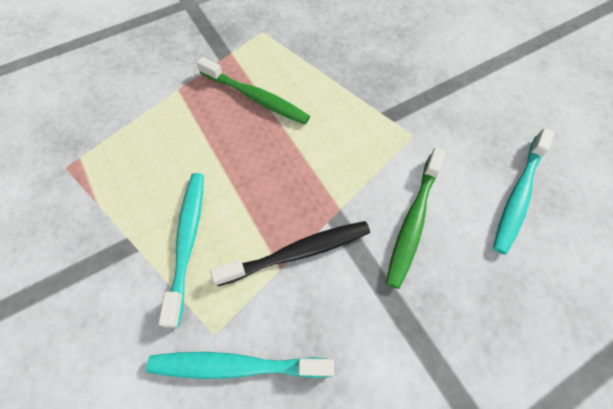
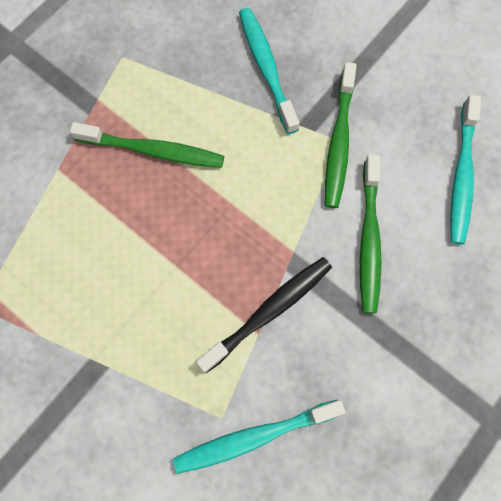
camera: 20 degrees left, 10 degrees up
(187, 241) = (154, 340): turquoise toothbrush -> turquoise toothbrush (266, 68)
(412, 135) = (339, 142): none -> green toothbrush

